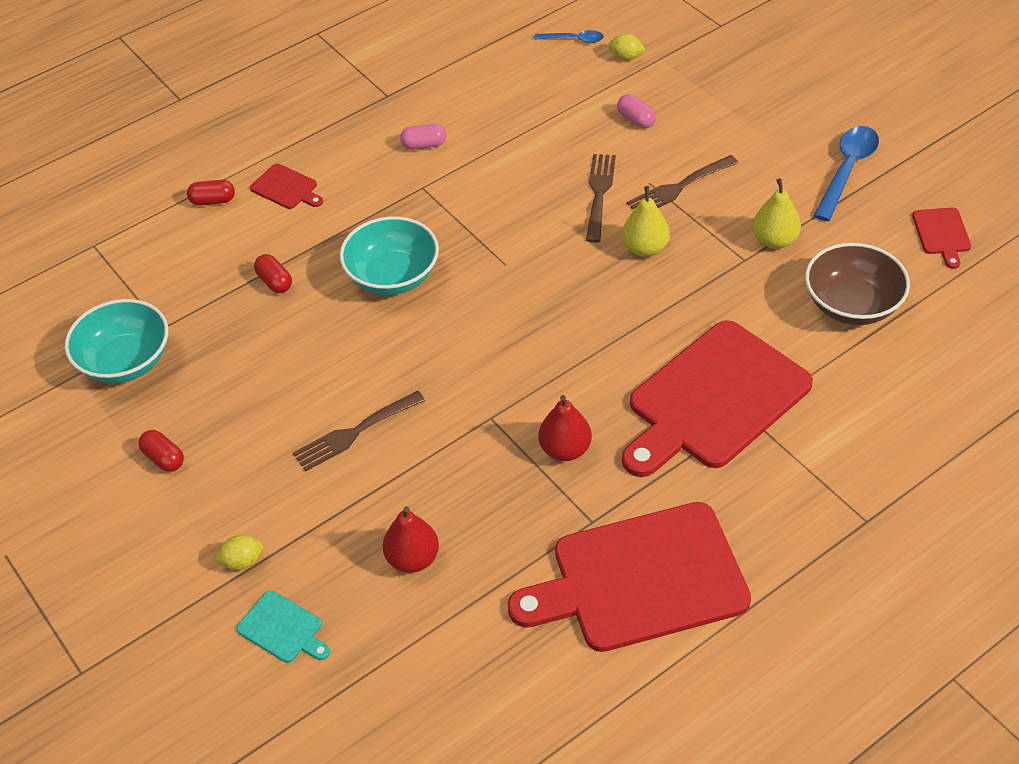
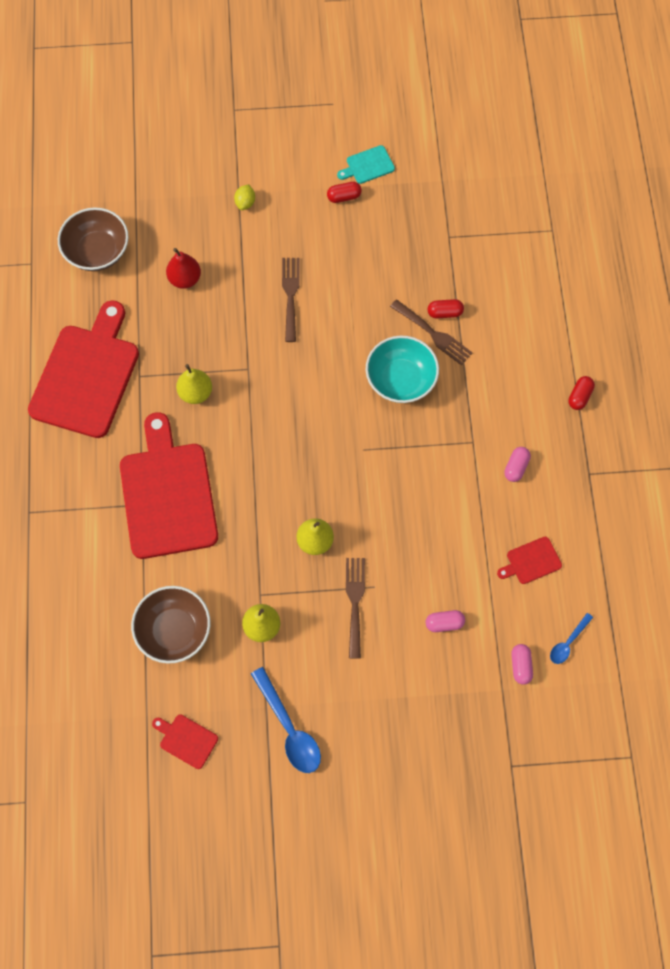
camera: 120 degrees right, 20 degrees up
(125, 361) = (434, 208): turquoise bowl -> none
(213, 201) = (548, 313): red capsule -> red capsule (579, 396)
(283, 628) = (190, 202): turquoise cutting board -> turquoise cutting board (368, 166)
(286, 188) = (531, 361): red cutting board -> red cutting board (531, 561)
(445, 694) = (97, 251): none -> brown bowl
(565, 449) = (195, 393): red pear -> yellow pear
(599, 193) = (386, 547): brown fork -> brown fork (433, 334)
(626, 57) = (520, 666): yellow lemon -> pink capsule

